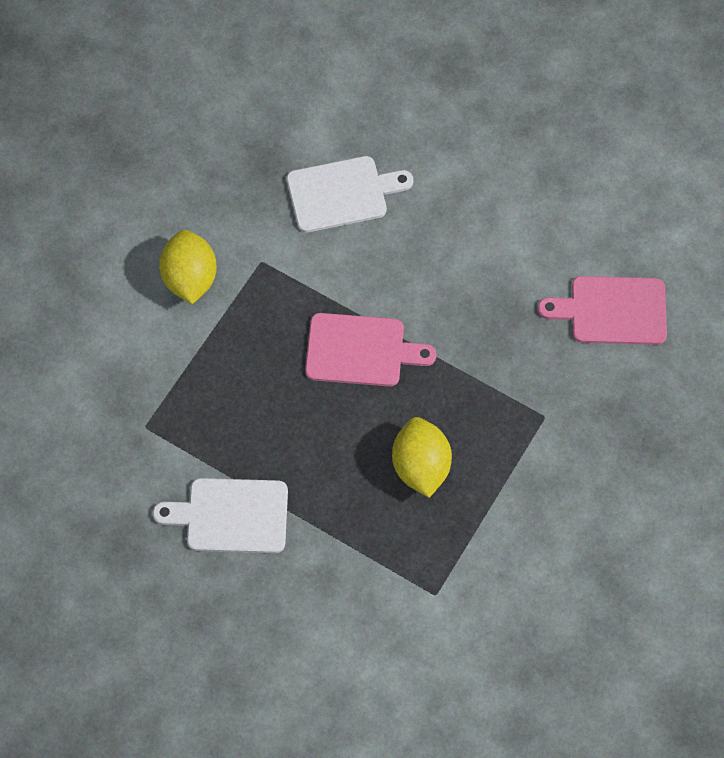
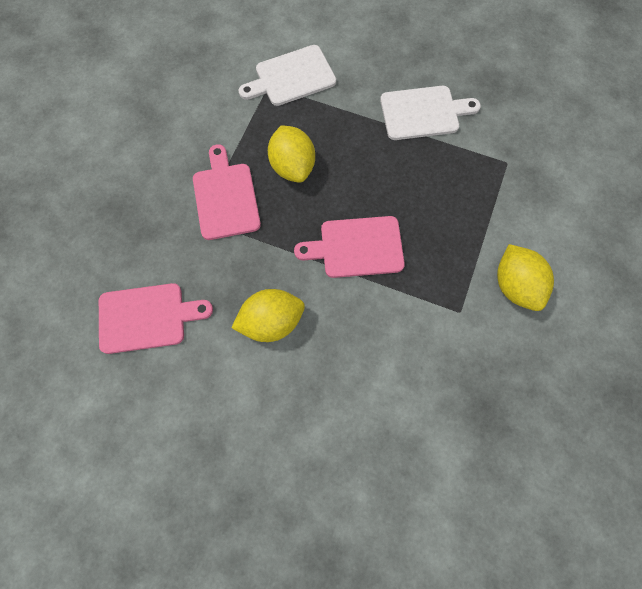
camera: 170 degrees right, 5 degrees up
(342, 194) = (406, 392): white cutting board -> white cutting board (291, 77)
(473, 284) = (271, 322): none -> yellow lemon
(511, 438) = (225, 197): none -> pink cutting board

